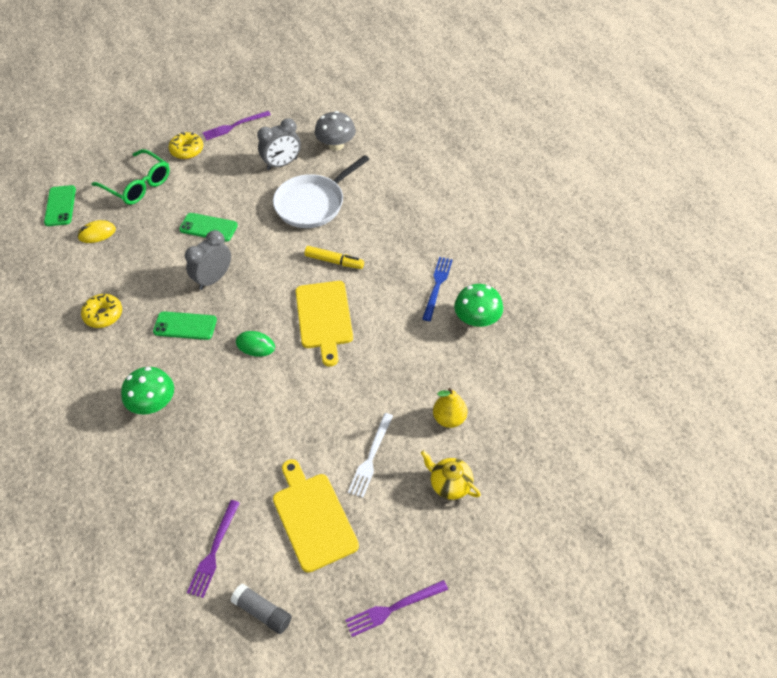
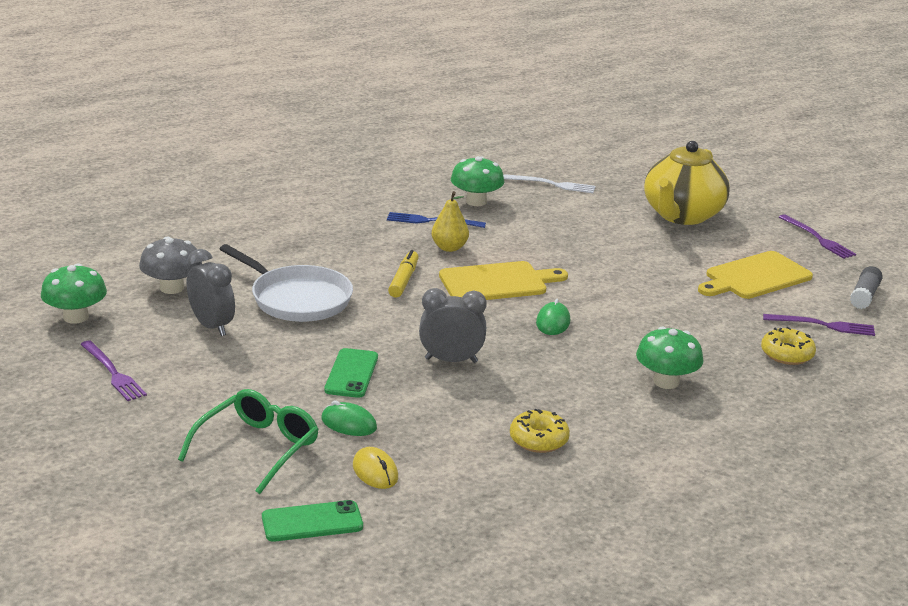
camera: 100 degrees left, 25 degrees down
(151, 224) = (349, 423): none -> green mouse
(185, 326) = (538, 373): green phone -> none
(187, 150) = (171, 411): yellow donut -> yellow donut (787, 354)
(213, 279) = (451, 360): grey clock -> grey clock turned 150 degrees clockwise
(303, 107) = (76, 317): none -> green mushroom
(371, 457) = (672, 251): white fork -> white fork (552, 184)
(449, 418) = (608, 215): yellow pear -> yellow pear (449, 248)
(450, 484) = (682, 215): yellow teapot -> yellow teapot, size x2.03

